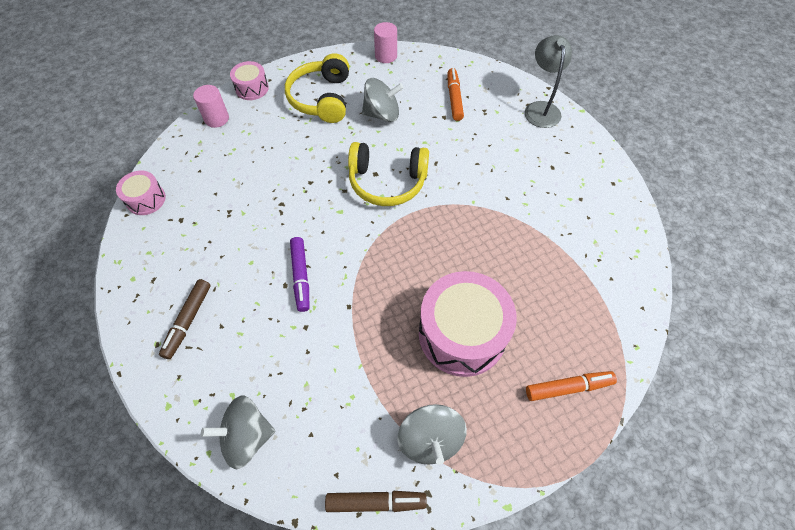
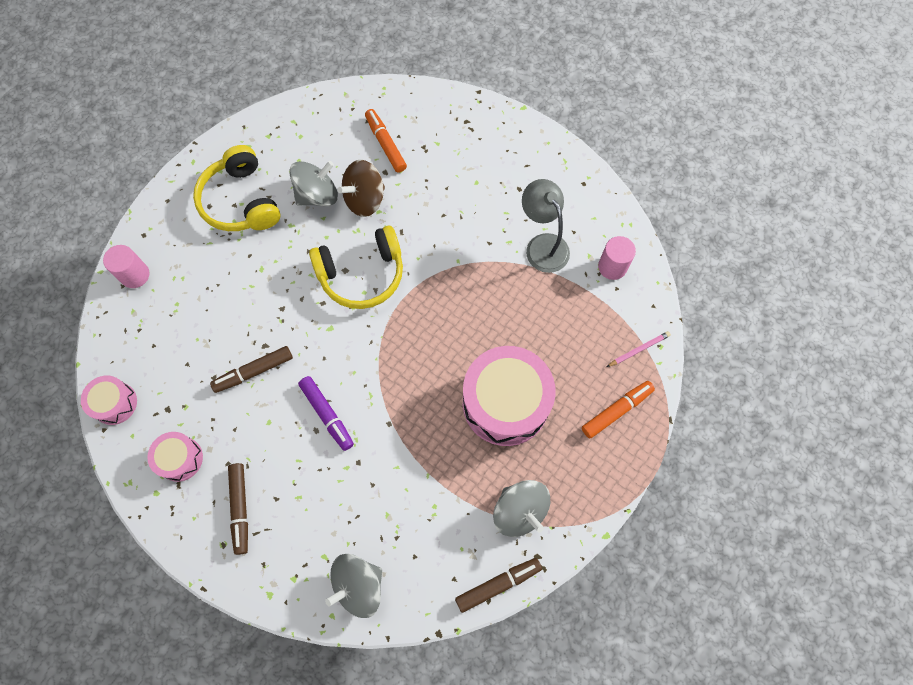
camera: 25 degrees left, 10 degrees up
(252, 88) = (153, 220): pink drum -> pink drum (180, 459)
(262, 219) = (254, 371): none -> brown marker
(386, 56) = (285, 117): pink cylinder -> pink cylinder (612, 267)
(418, 130) = (365, 199): none -> brown spinning top
(541, 108) = (481, 122): grey lamp -> grey lamp (542, 245)
(613, 341) = (639, 349): none -> pink pencil

